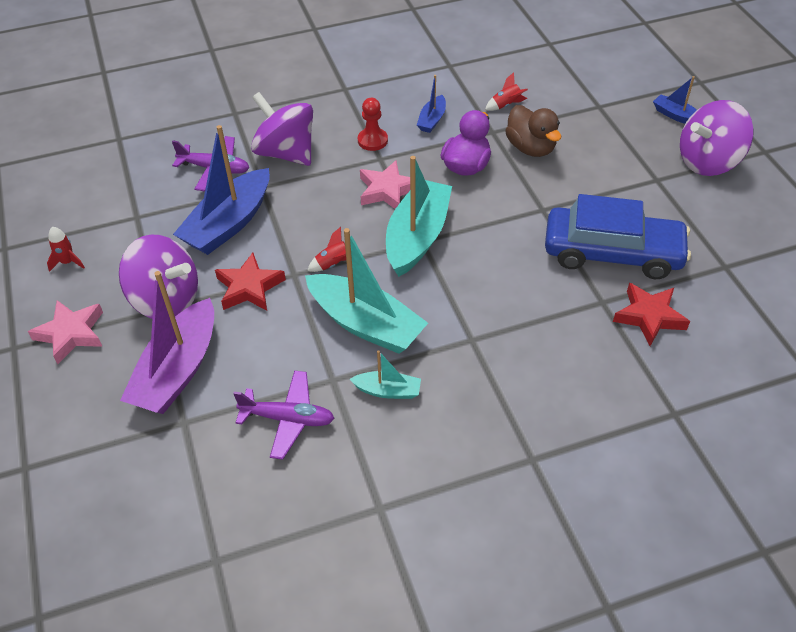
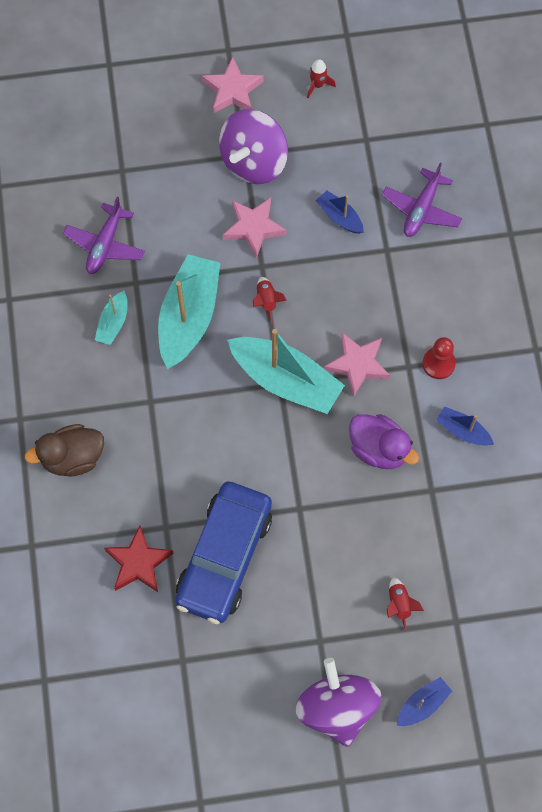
camera: 100 degrees right, 20 degrees up
(178, 370) = (174, 168): purple boat -> none
(229, 223) = (339, 217): blue boat -> blue boat, size x0.49
(249, 287) = (253, 228): red star -> pink star
(286, 153) = (434, 277): purple spinning top -> none
(365, 324) = (188, 317): turquoise boat -> turquoise boat turned 150 degrees clockwise
(506, 105) = (475, 516): red rocket -> red rocket (399, 604)
(530, 148) = (396, 523): brown duck -> brown duck (72, 458)

